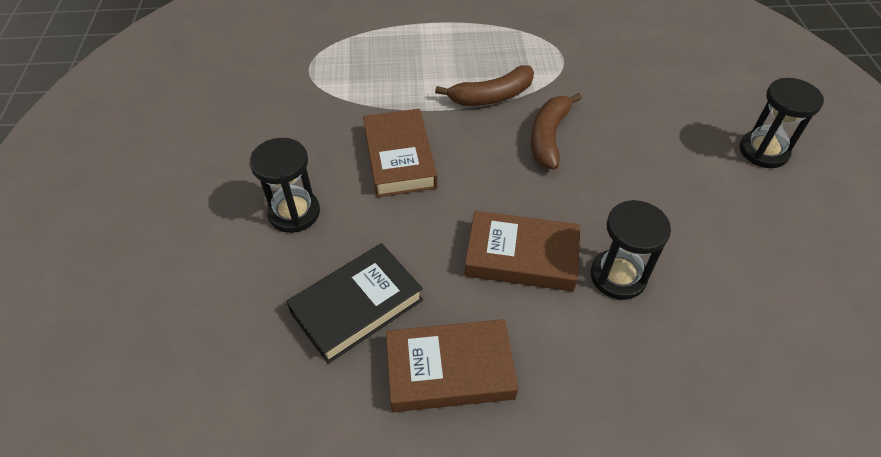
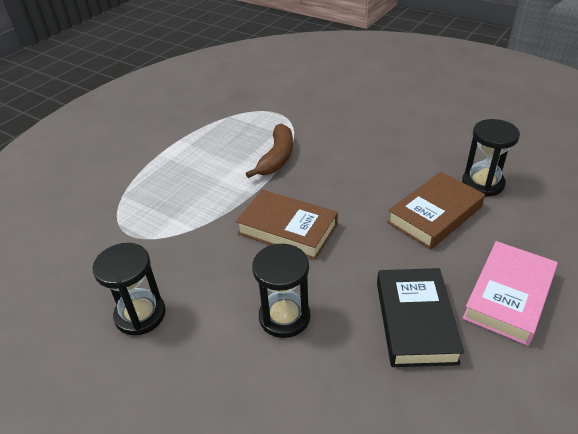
camera: 50 degrees left, 10 degrees down
(449, 370) = (508, 296): brown book -> pink book
(548, 137) = (342, 153): brown banana -> none
(763, 151) = (433, 88): black hourglass -> black hourglass (140, 315)

